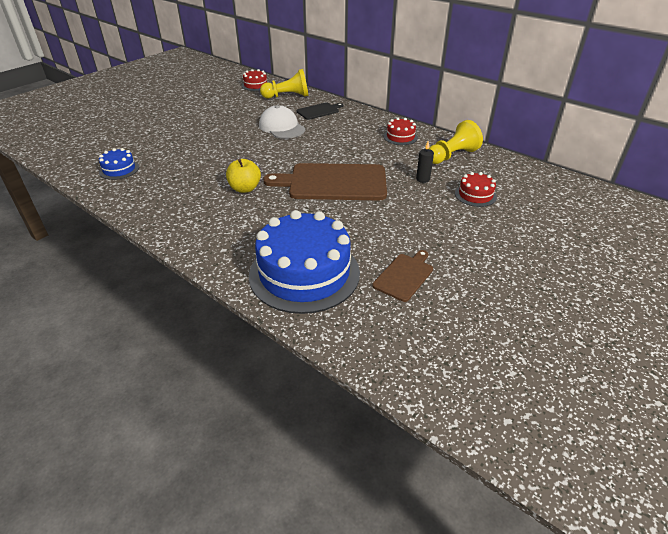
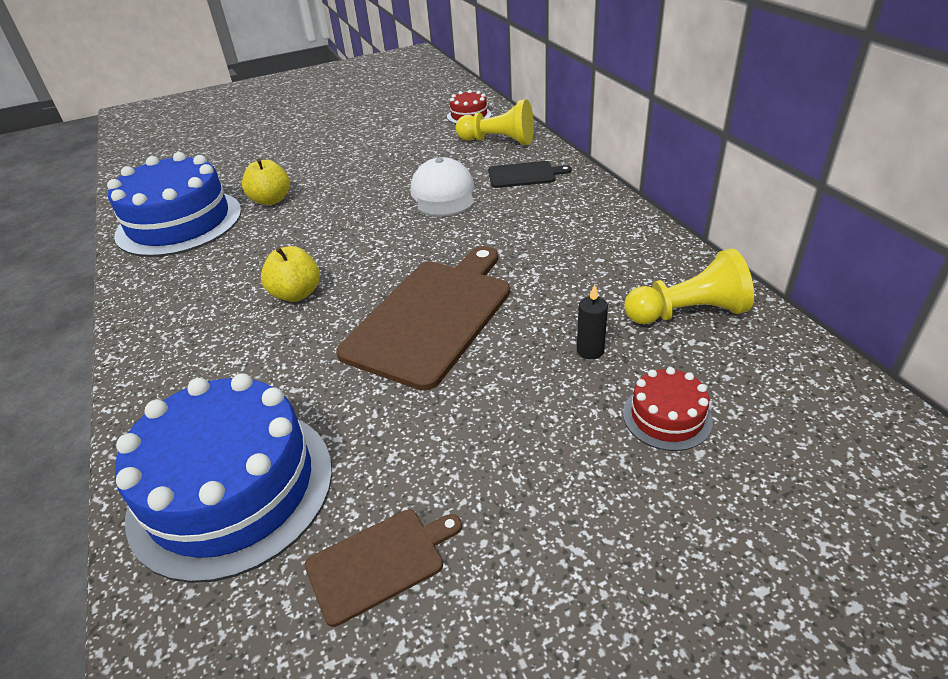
camera: 30 degrees right, 0 degrees up
(119, 169) = (179, 222): blue cake -> blue cake, size x2.20
(172, 147) = (271, 200): none -> yellow apple
(333, 182) = (432, 317): brown cutting board -> brown cutting board turned 90 degrees clockwise
(400, 137) = (620, 250): red cake -> none

